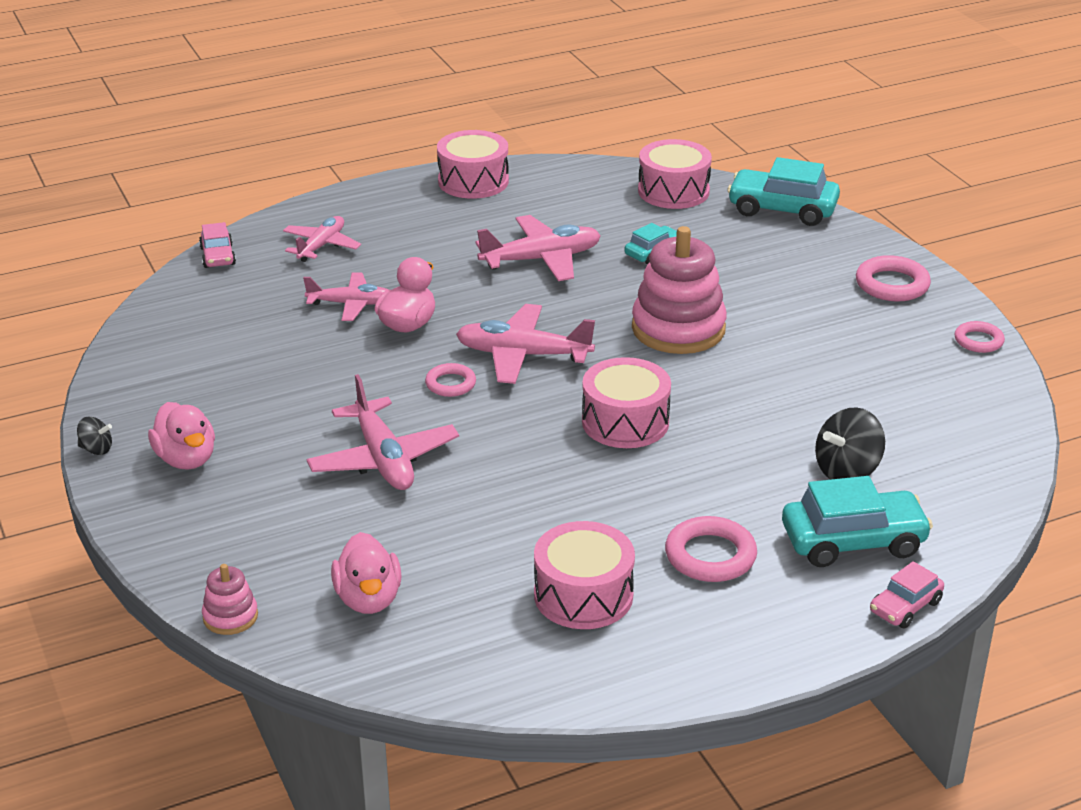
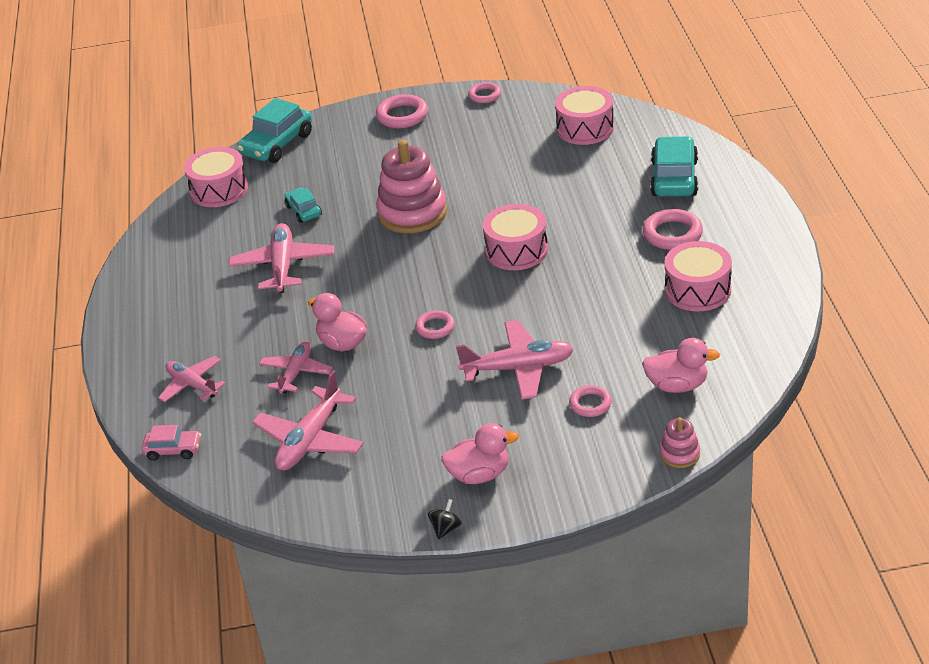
camera: 70 degrees left, 5 degrees up
(321, 527) = (590, 404): none -> pink ring
(473, 181) = (136, 290): pink drum -> pink drum (585, 128)
(523, 355) = (413, 288): pink plane -> pink plane (310, 440)
(847, 470) = (603, 169): black spinning top -> none
(905, 607) = (739, 170): pink car -> none

